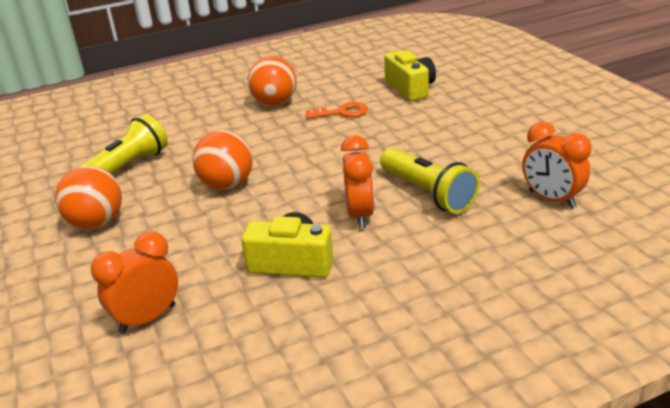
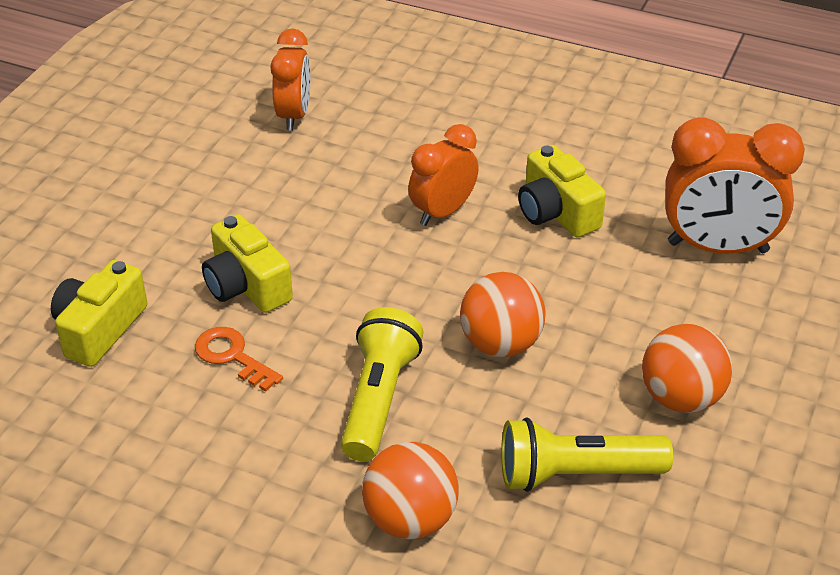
camera: 135 degrees left, 10 degrees up
(148, 319) = (717, 247): orange clock -> orange clock, size x1.56
(275, 103) = (262, 451): orange ball -> orange ball (410, 519)
(388, 130) = (246, 285): none -> yellow camera
(428, 193) = (358, 189): yellow flashlight -> yellow flashlight (378, 399)

